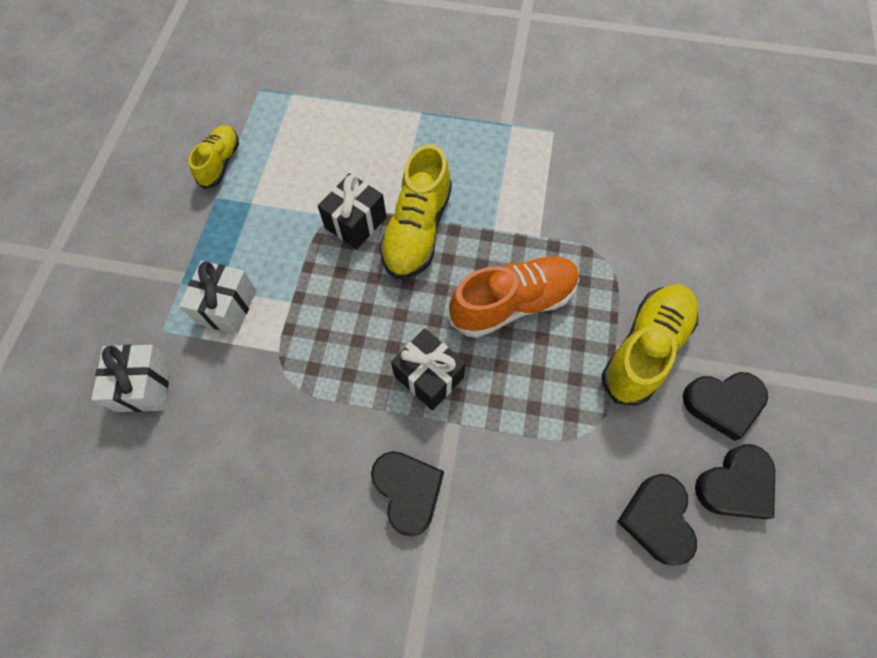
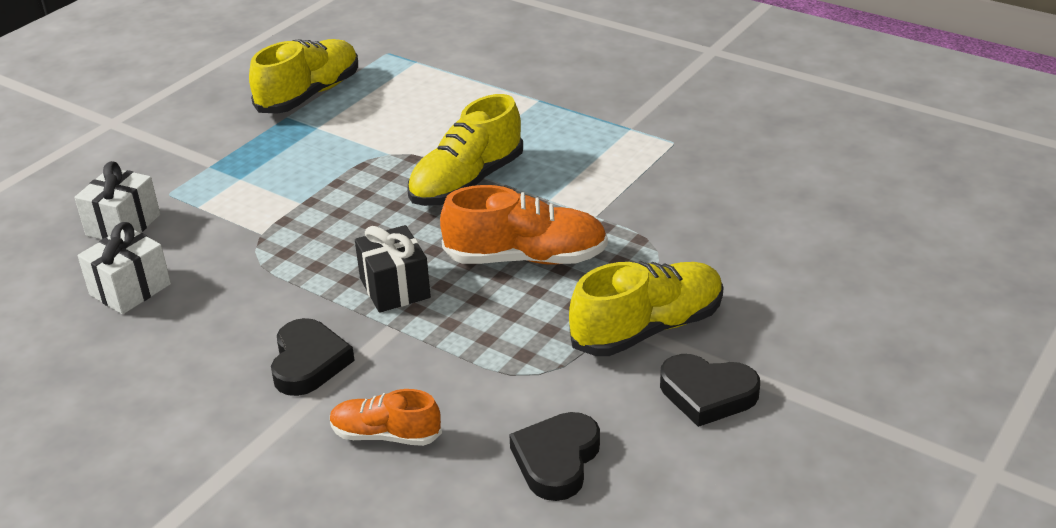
camera: 25 degrees right, 30 degrees down
(220, 163) = (309, 95): yellow shoe -> yellow shoe, size x1.67
(226, 306) = (238, 191): white gift -> white gift (130, 289)
(355, 223) = (408, 163): black gift -> none
(516, 548) = (386, 435): none -> orange shoe
(735, 485) = (670, 461): black heart -> none

